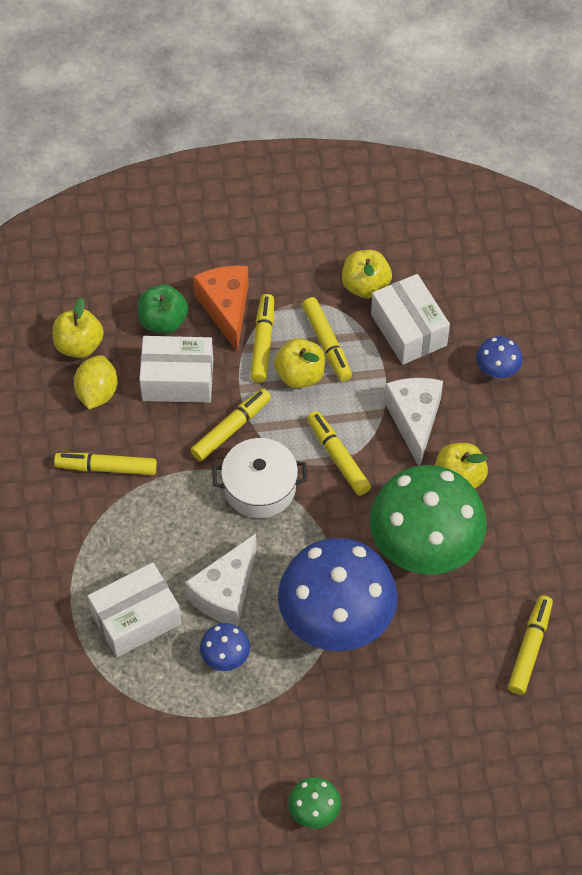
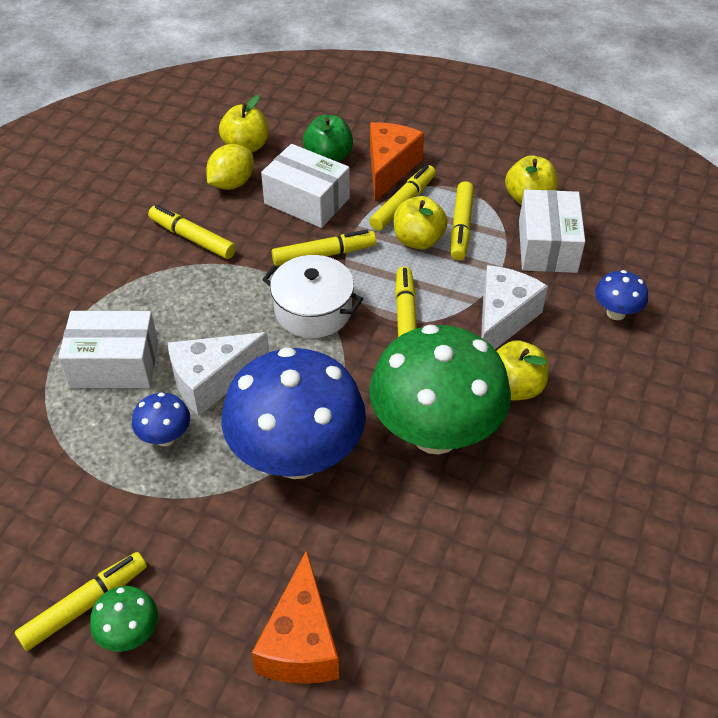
camera: 30 degrees right, 10 degrees down
(432, 753) = (301, 642): none -> orange cheese
(530, 648) = (486, 587): yellow marker -> yellow marker (85, 605)

